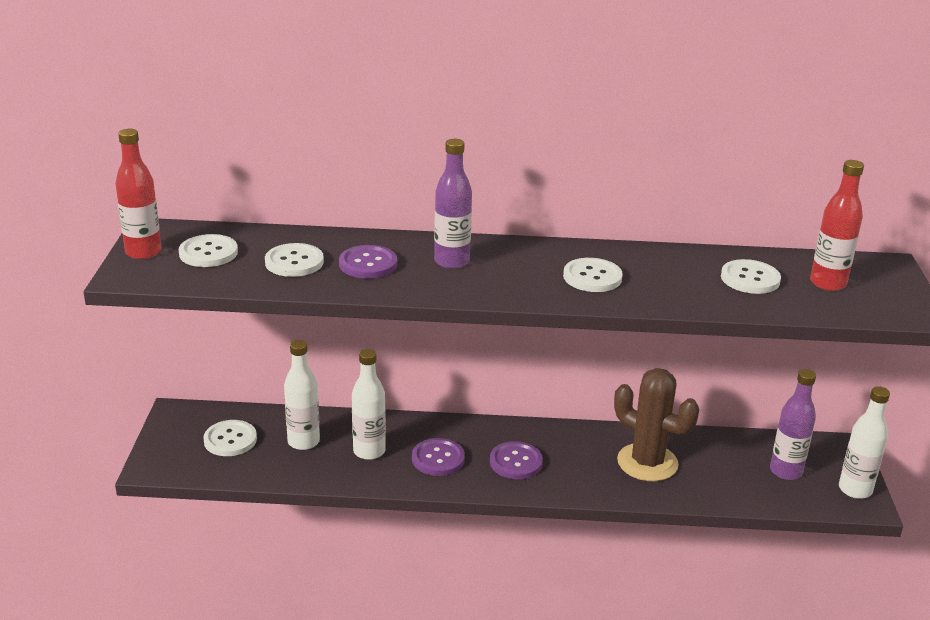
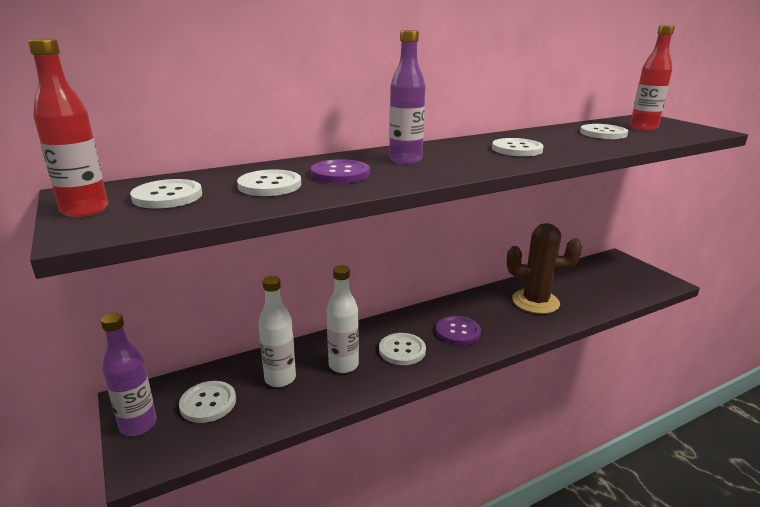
camera: 30 degrees left, 5 degrees down
(438, 459) = (402, 350): purple button -> white button
(786, 471) = (610, 279): purple bottle -> purple bottle (138, 425)
(855, 490) = (653, 277): white bottle -> none

